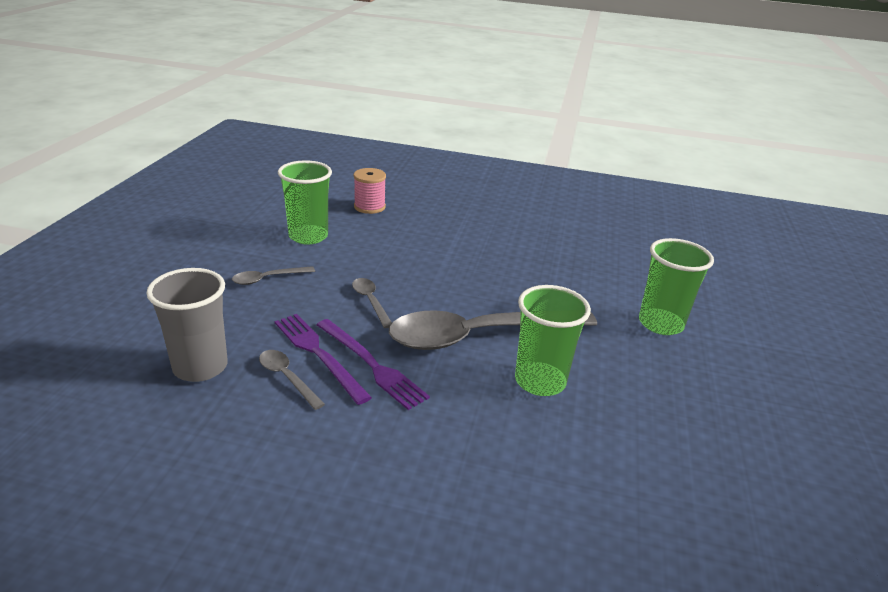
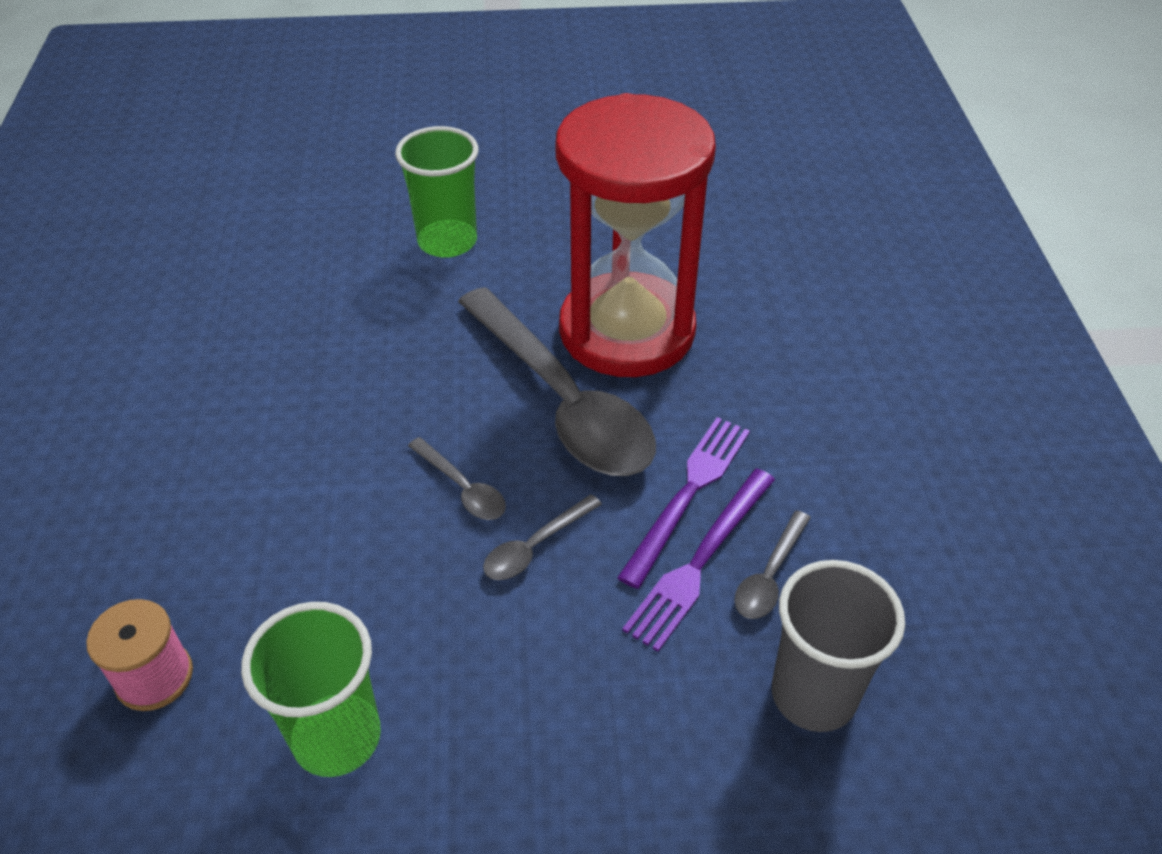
camera: 105 degrees left, 15 degrees up
(268, 279) = (532, 729): grey spoon -> grey spoon (462, 488)
(540, 381) = (627, 330): green cup -> red hourglass

